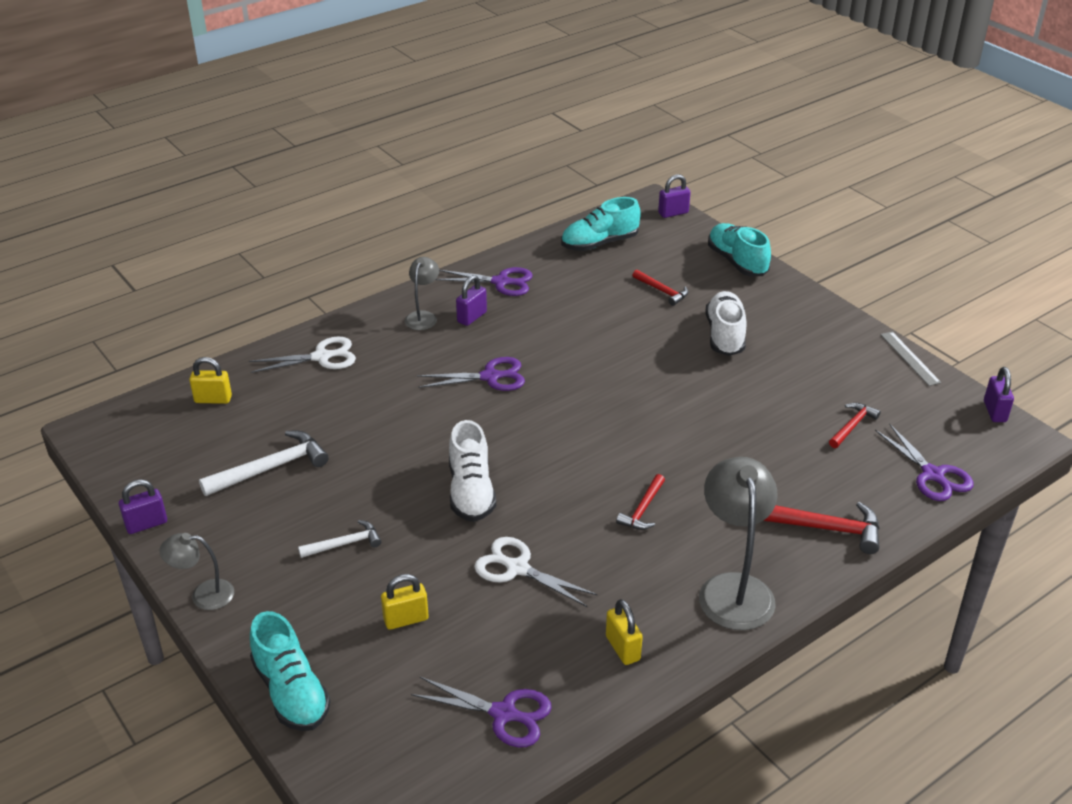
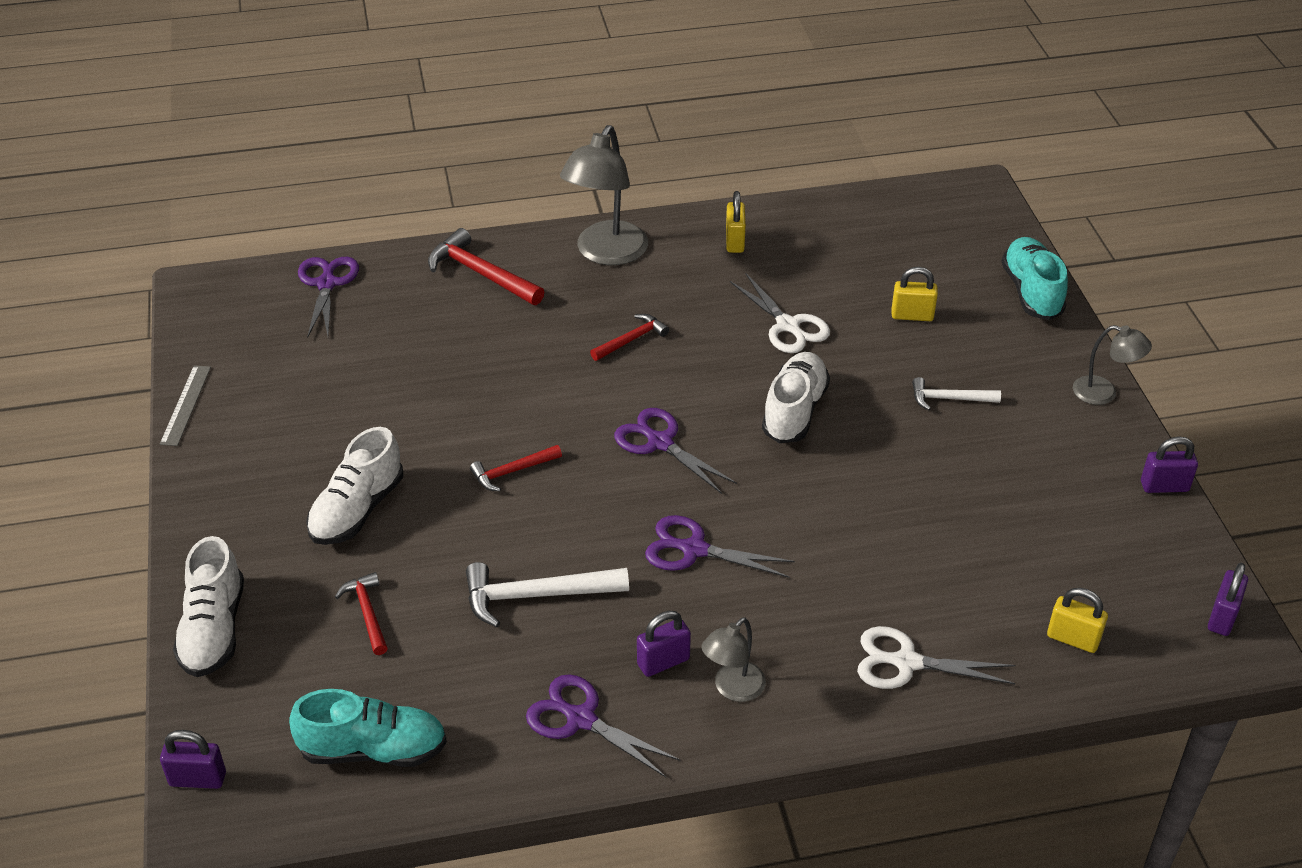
camera: 155 degrees left, 5 degrees up
(271, 468) = (1011, 510): white hammer -> white hammer (536, 595)
(503, 714) = (859, 229): purple scissors -> purple scissors (660, 443)
(737, 262) = (214, 629): turquoise shoe -> white shoe
(852, 426) = (343, 352): red hammer -> red hammer (512, 471)
(994, 411) = (185, 320): purple padlock -> purple padlock (1222, 617)

